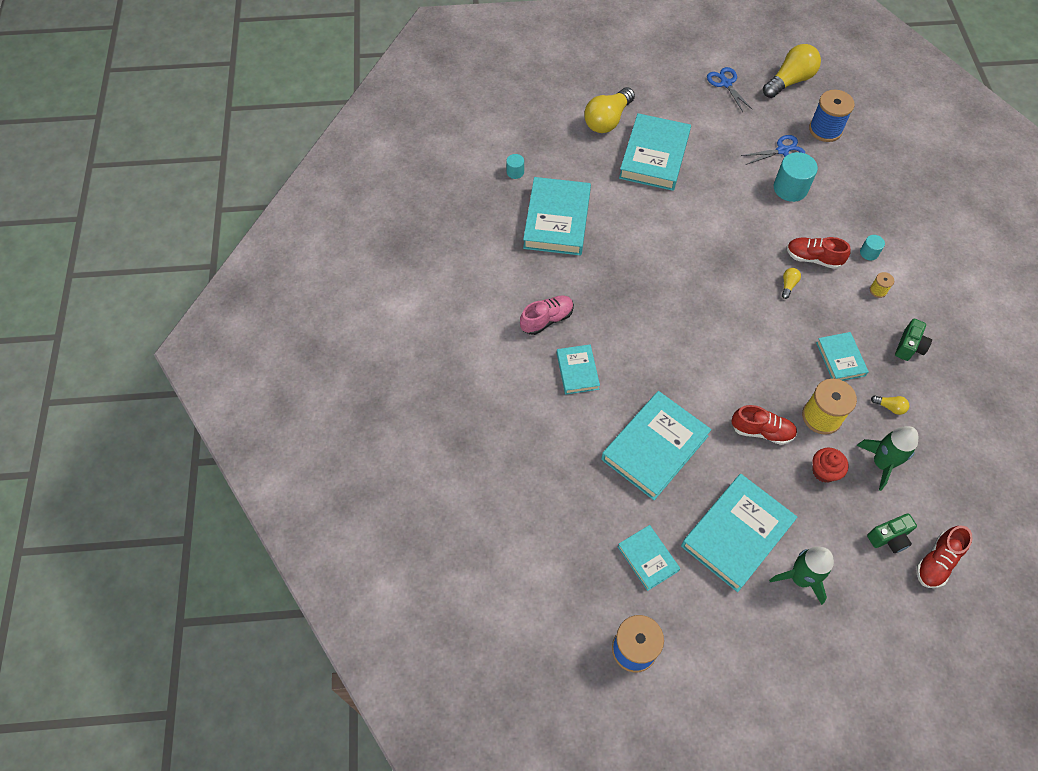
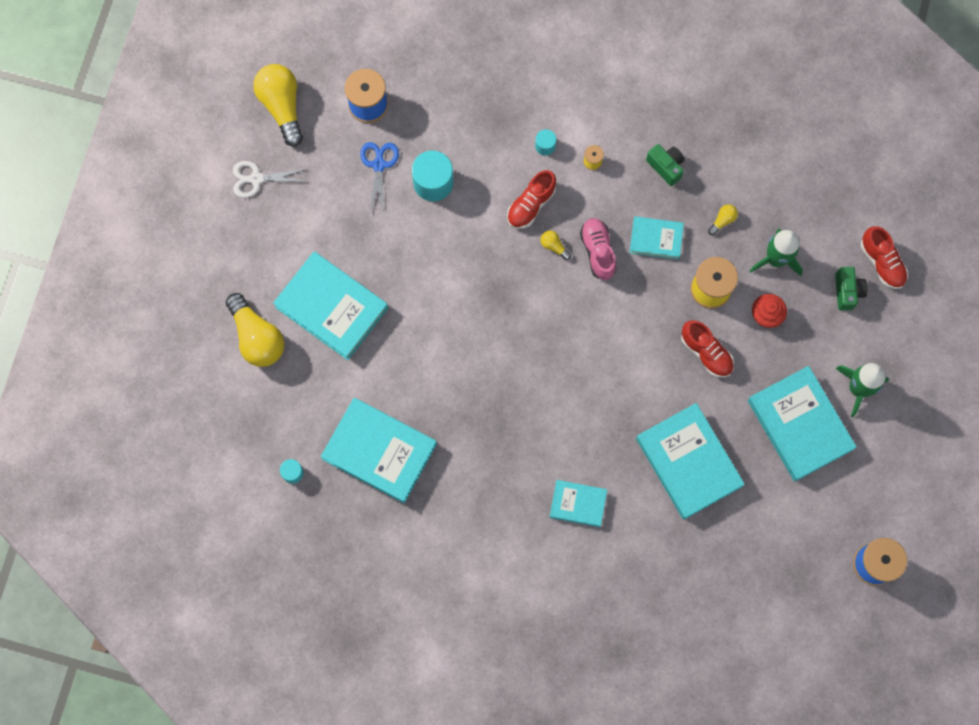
camera: 70 degrees left, 15 degrees up
(547, 319) = (505, 512): pink shoe -> pink shoe (598, 251)
(648, 558) = (796, 516): turquoise book -> none
(726, 83) = (256, 179): blue scissors -> white scissors
(762, 431) = (706, 352): red shoe -> red shoe turned 105 degrees clockwise

